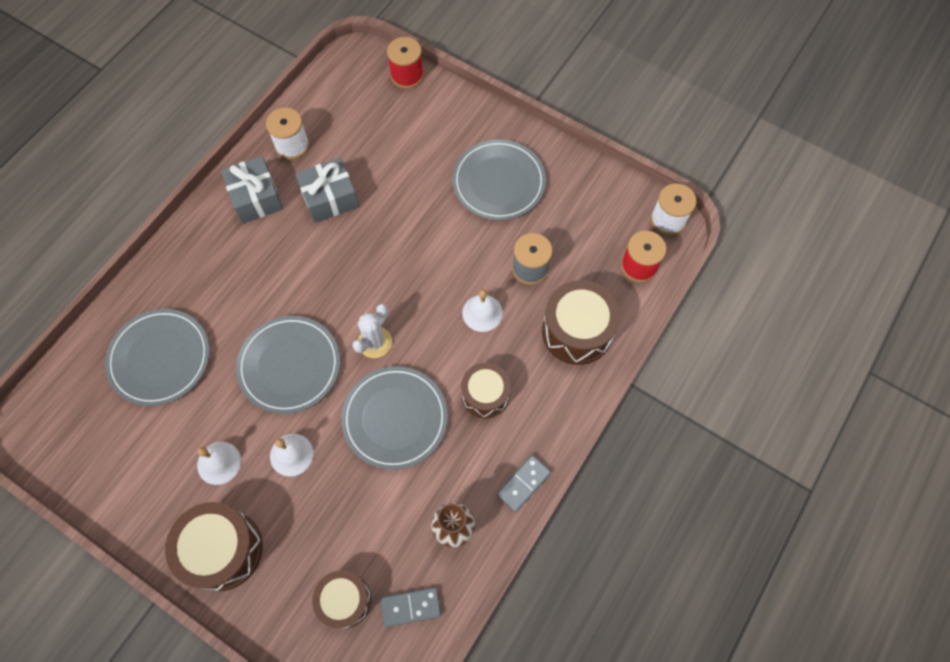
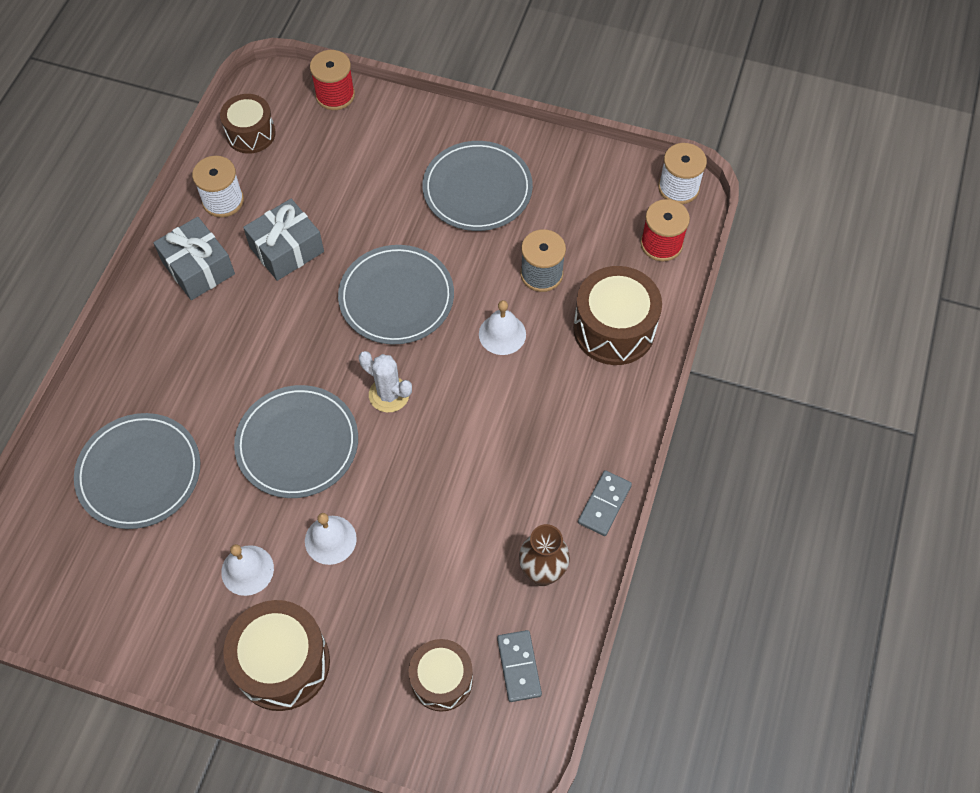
camera: 15 degrees left, 5 degrees down
(375, 342) = (389, 394): white cactus -> white cactus turned 75 degrees counterclockwise
(395, 418) = (438, 471): grey plate -> grey plate (396, 297)
(411, 607) = (518, 666): grey domino -> grey domino turned 75 degrees counterclockwise
(485, 395) = (532, 421): brown drum -> brown drum (250, 134)

